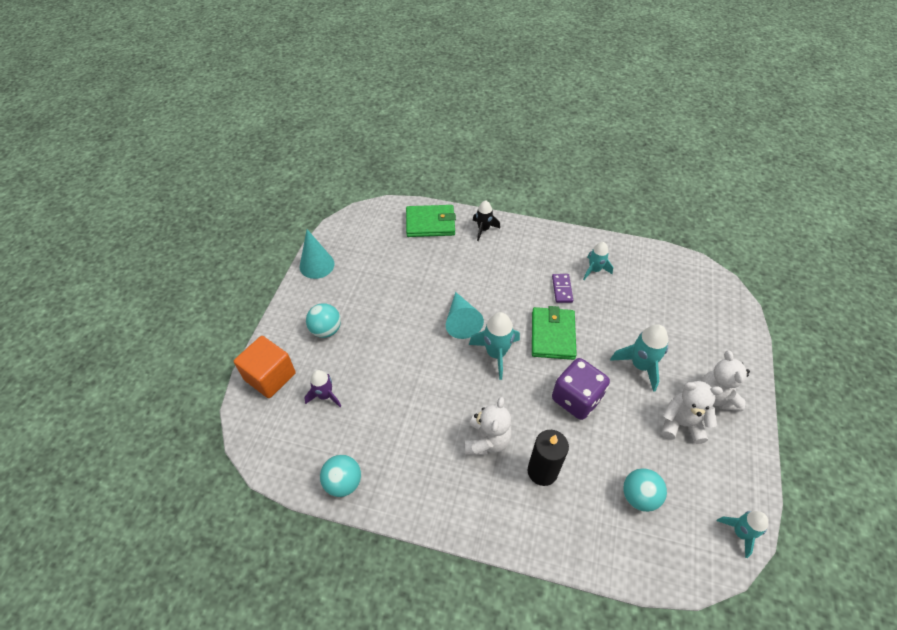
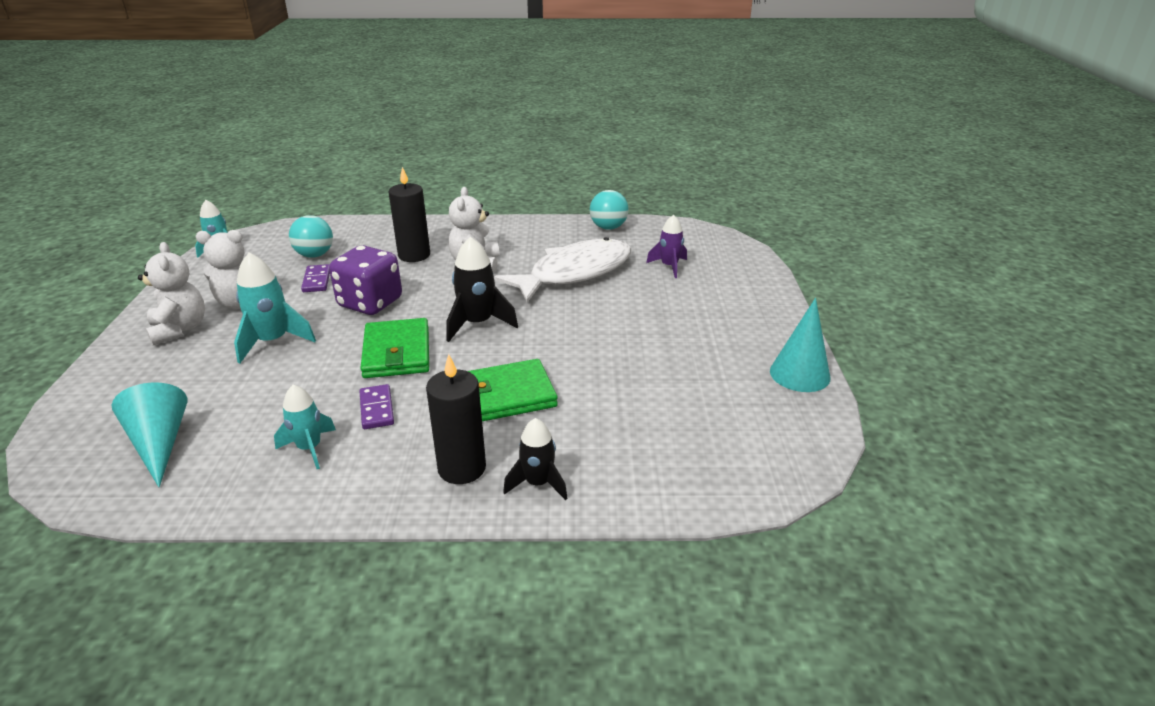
camera: 165 degrees right, 20 degrees down
(270, 376) = (743, 270): orange cube -> none
(326, 330) = (716, 311): turquoise ball -> none
(406, 404) = (574, 273): none -> white fish
(430, 223) = (652, 475): green wallet -> green wallet (505, 395)
(461, 321) = (535, 346): turquoise cone -> turquoise cone (159, 443)
(496, 354) = (477, 324): turquoise rocket -> black rocket
(517, 244) = (462, 468): none -> black candle
(627, 445) = (316, 280): none -> purple domino

